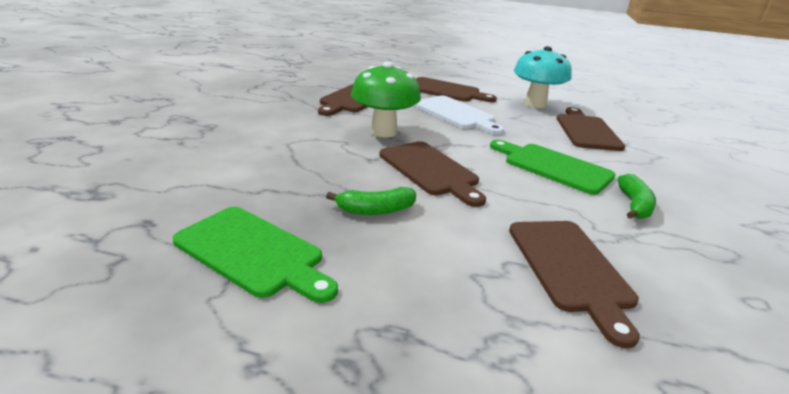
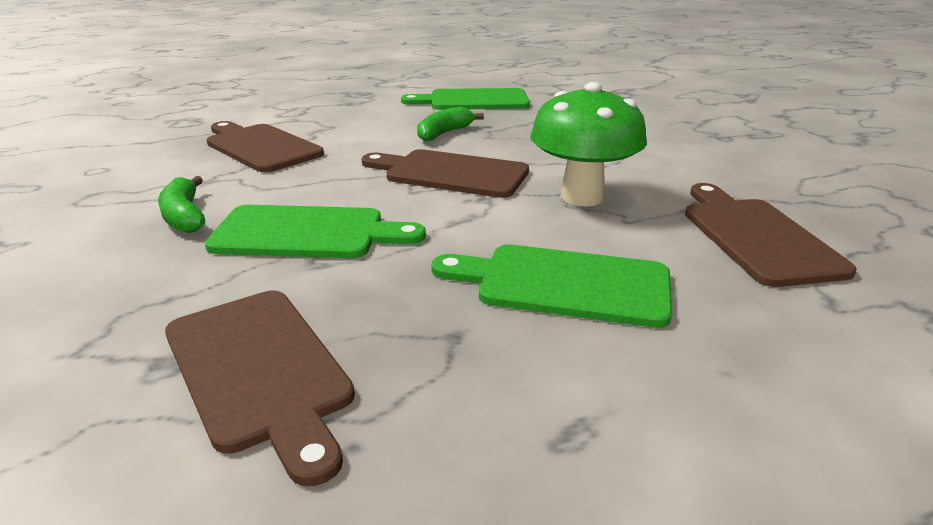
camera: 145 degrees right, 0 degrees up
(446, 91) = (725, 373): brown cutting board -> none
(456, 114) = (563, 284): white cutting board -> green cutting board
(535, 104) = (456, 454): turquoise mushroom -> none

